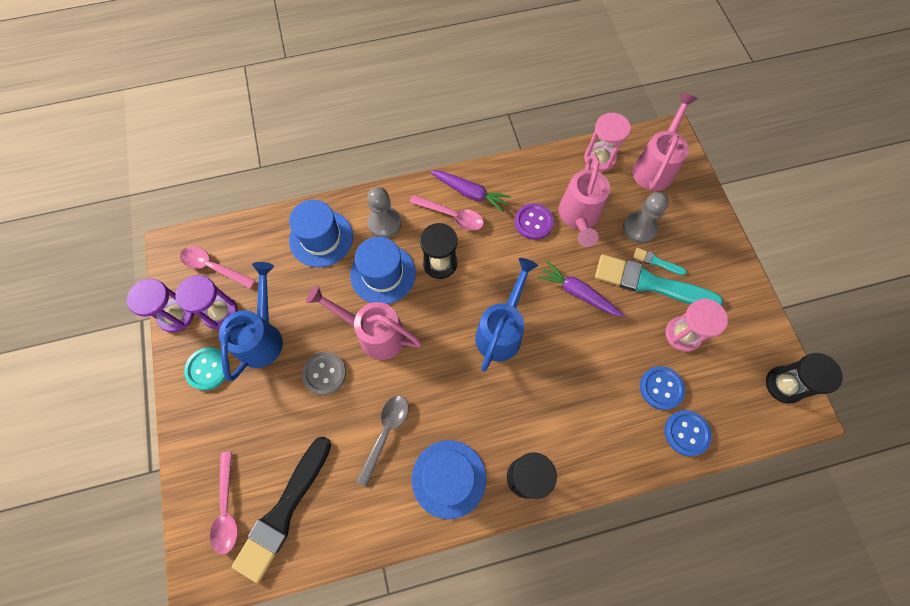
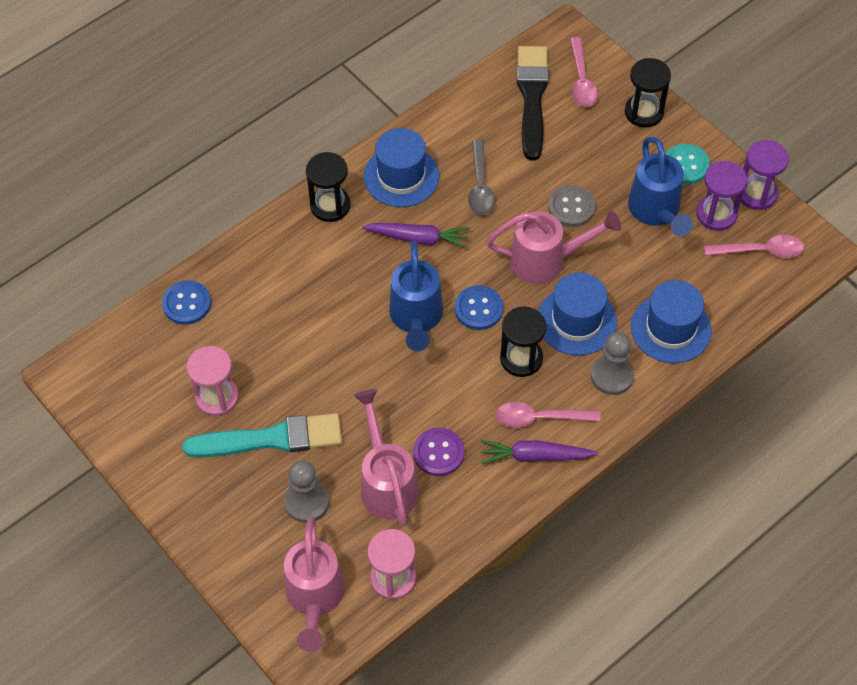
camera: 155 degrees right, 10 degrees down
(227, 508) = (581, 80): pink spoon -> pink spoon turned 150 degrees counterclockwise
(578, 293) = (350, 392): purple carrot -> purple carrot (418, 238)
(656, 262) = (272, 468): turquoise brush -> none
(661, 388) = (225, 334): blue button -> blue button (478, 309)
(784, 385) = (93, 391): black hourglass -> black hourglass (644, 112)

